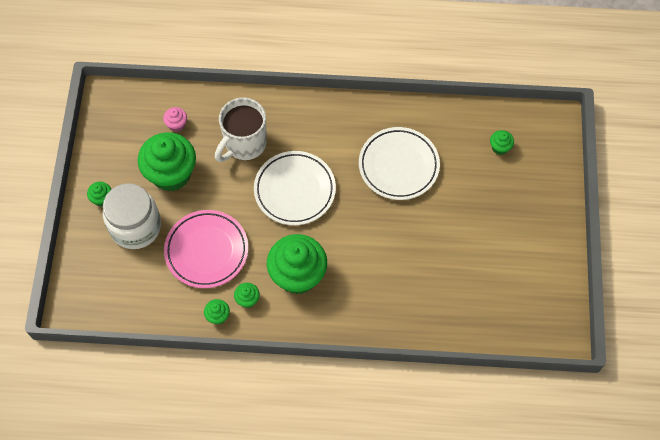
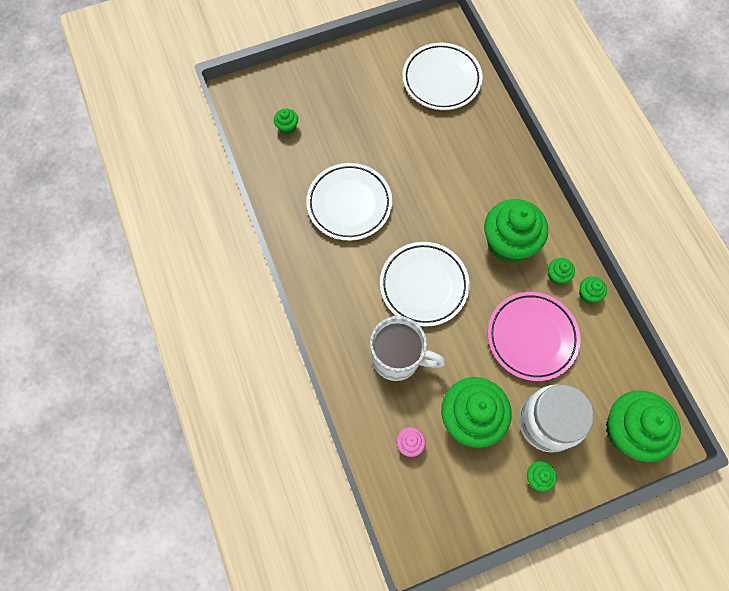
camera: 115 degrees left, 5 degrees up
(94, 283) = (628, 430): none -> green cupcake
(496, 301) = (441, 80): none -> white plate

